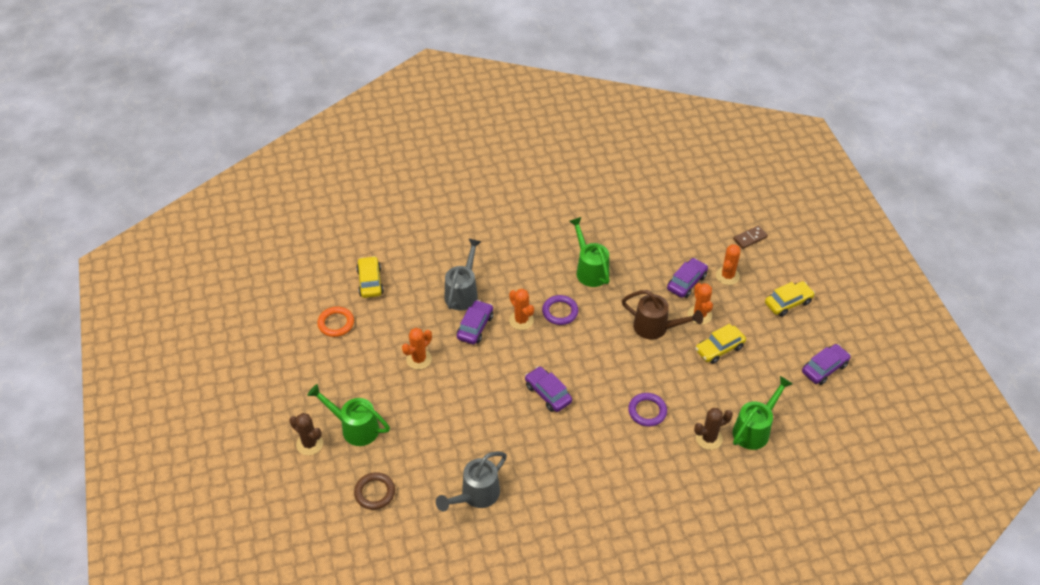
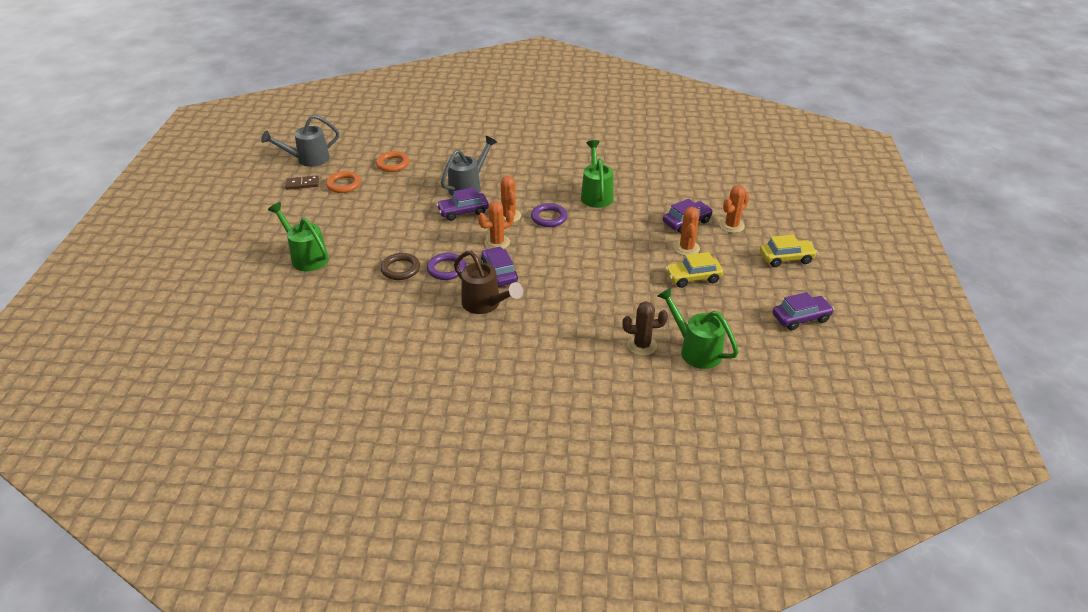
camera: 20 degrees right, 10 degrees down
(309, 444) = (259, 259): brown cactus -> none
(370, 282) = (393, 164): yellow car -> orange ring
(375, 492) = (288, 307): brown ring -> brown ring (400, 269)
(419, 359) = (397, 223): orange cactus -> orange cactus (497, 242)
(475, 327) = (463, 212): purple car -> purple car turned 150 degrees counterclockwise
(476, 495) = (379, 332): grey watering can -> grey watering can (308, 159)
(647, 411) = (589, 309): purple ring -> purple ring (446, 269)
(655, 328) = (636, 248): brown watering can -> brown watering can (485, 304)
(750, 238) = (770, 203): brown domino -> brown domino (302, 184)
(754, 430) = (696, 350): green watering can -> green watering can turned 105 degrees counterclockwise

